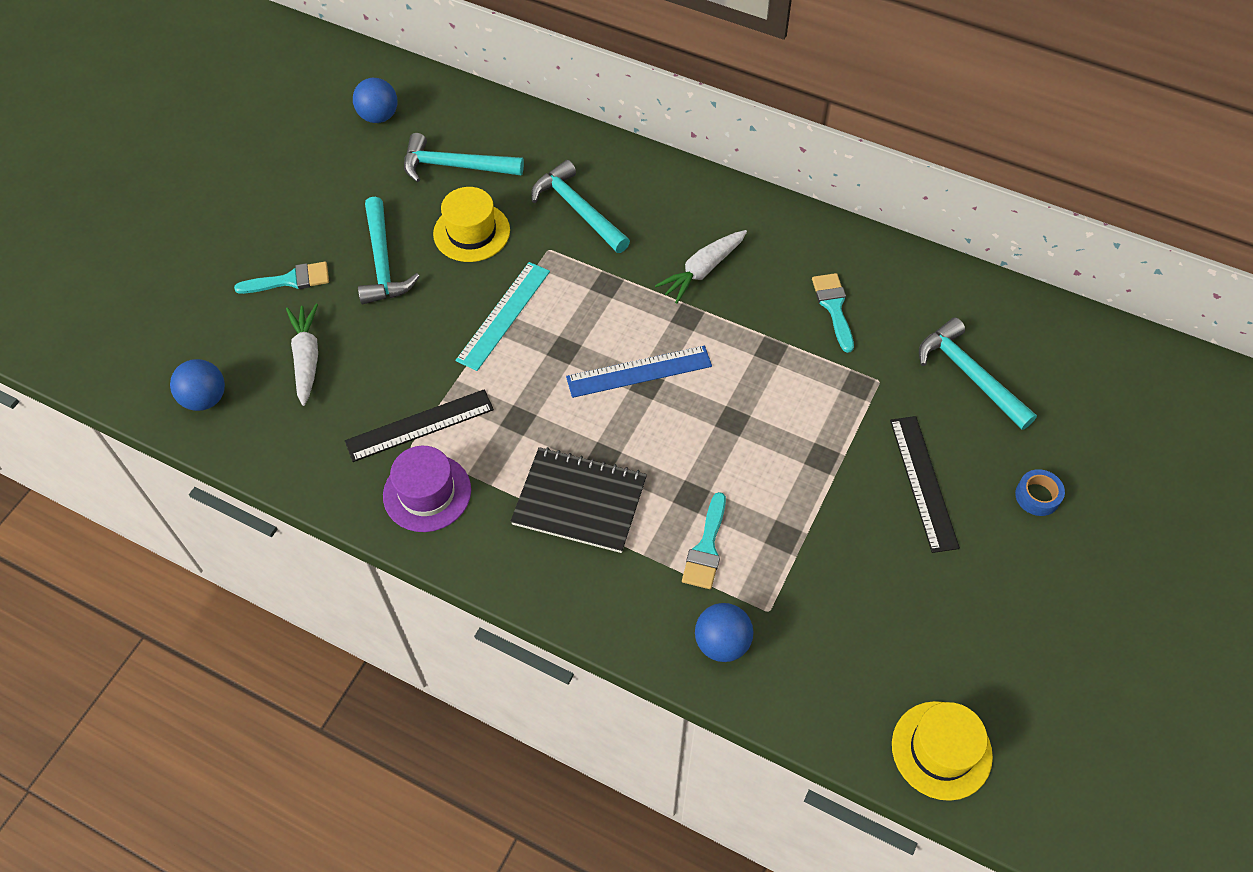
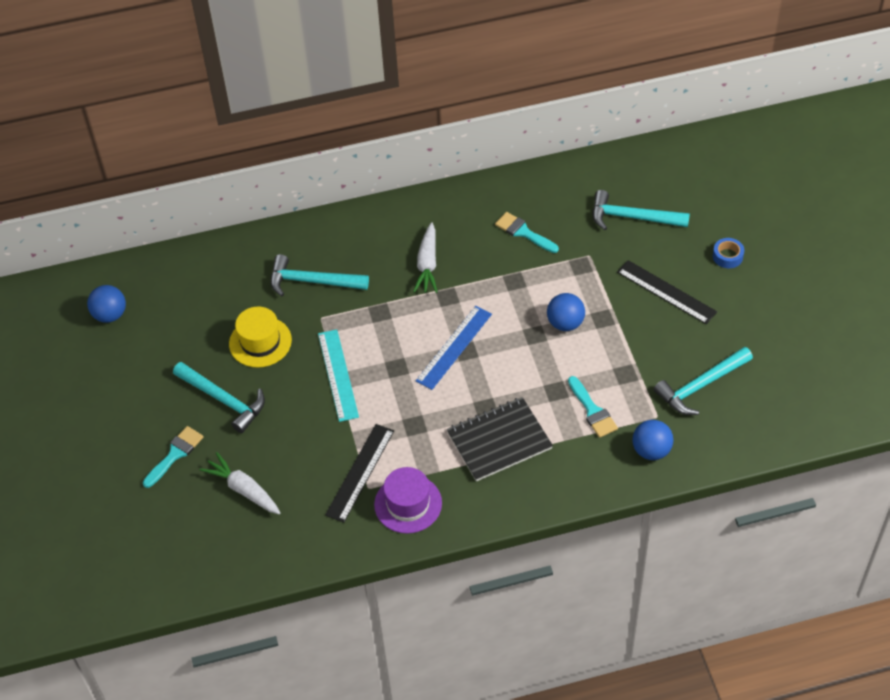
camera: 40 degrees left, 5 degrees down
(205, 399) = (206, 561): blue ball -> blue ball (565, 323)
(455, 166) = (201, 310): turquoise hammer -> turquoise hammer (700, 386)
(941, 750) = (804, 414): yellow hat -> none

